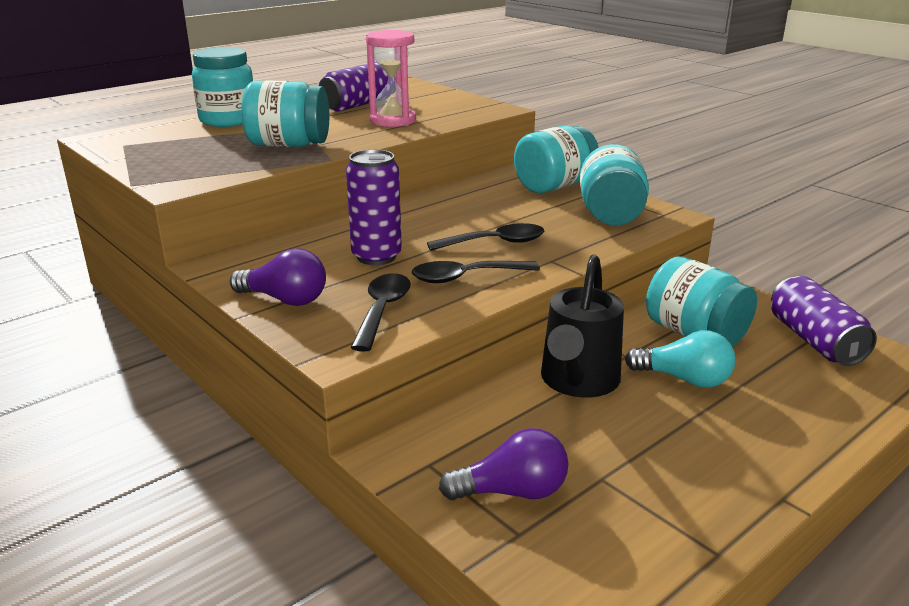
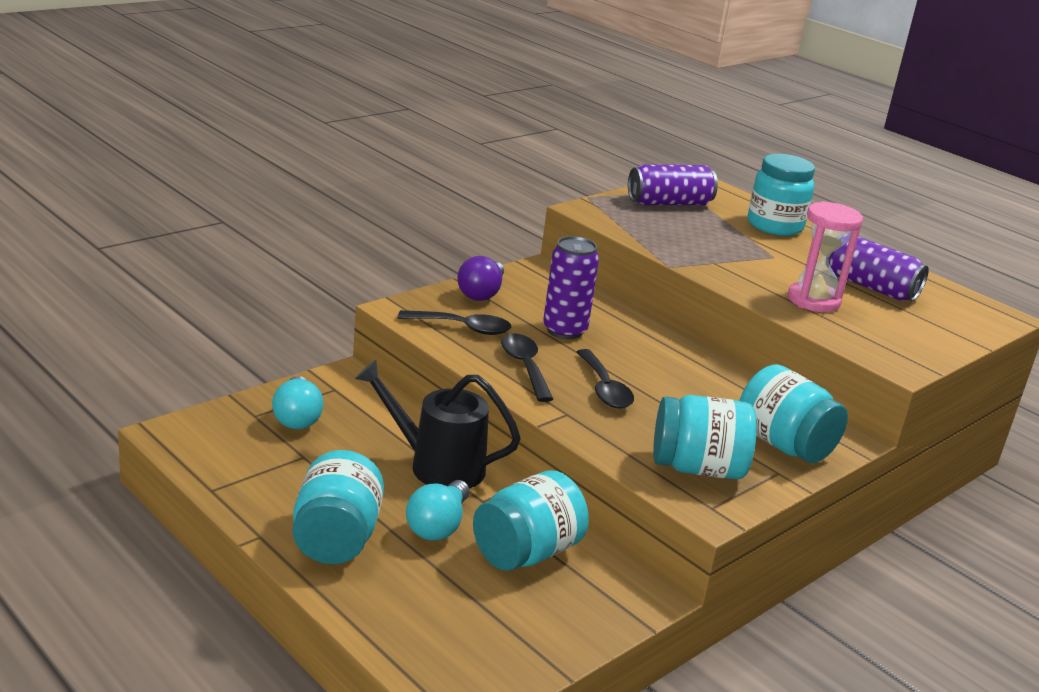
camera: 85 degrees right, 0 degrees up
(289, 145) = (706, 250): turquoise jar -> turquoise jar (336, 539)
(512, 491) = (297, 417): purple light bulb -> turquoise light bulb
(815, 341) = (515, 638): purple can -> purple can (669, 203)

